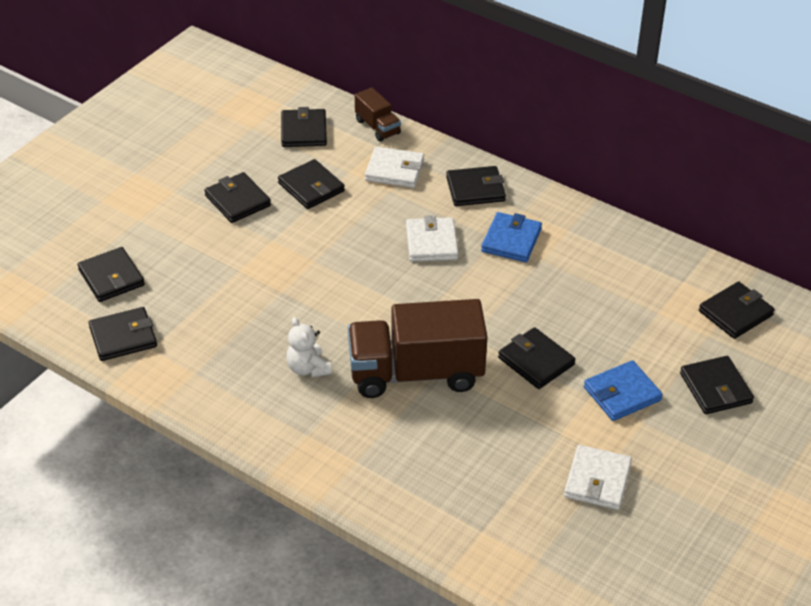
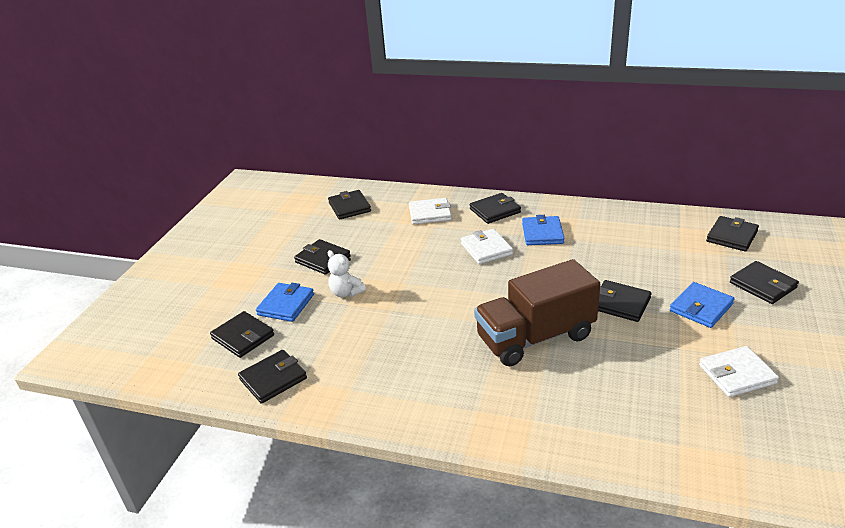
camera: 15 degrees left, 10 degrees down
(172, 250) = (286, 305): none -> blue wallet
(308, 368) = (446, 358): white teddy bear -> white teddy bear (346, 293)
(311, 187) = (374, 238): black wallet -> none
(377, 127) = (401, 193): brown truck -> none
(597, 480) = (737, 374): white wallet -> white wallet turned 75 degrees clockwise

